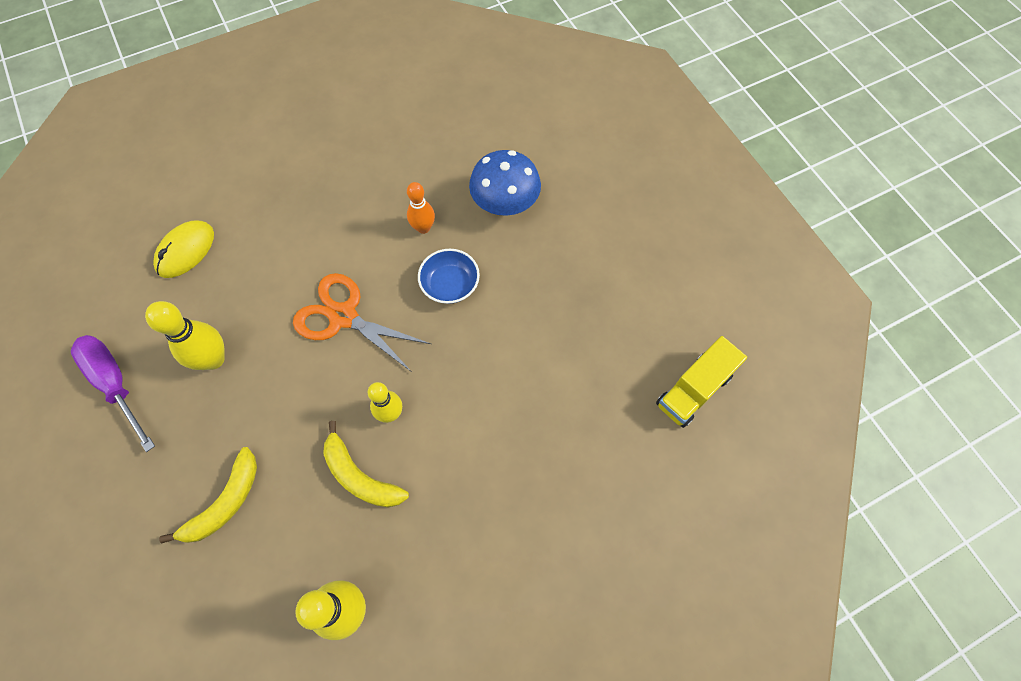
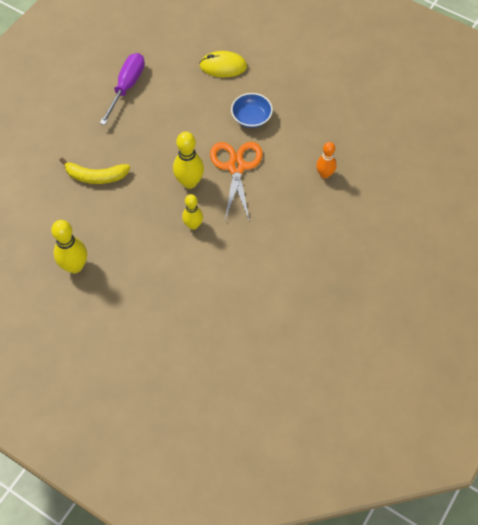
camera: 60 degrees right, 5 degrees down
(213, 359) = (169, 121): yellow bowling pin -> yellow bowling pin (189, 182)
(360, 476) = (148, 231): yellow banana -> none
(450, 285) = (296, 210): blue bowl -> blue bowl (251, 117)
(505, 204) = (376, 210): blue mushroom -> none
(694, 390) = (318, 388): yellow truck -> none

